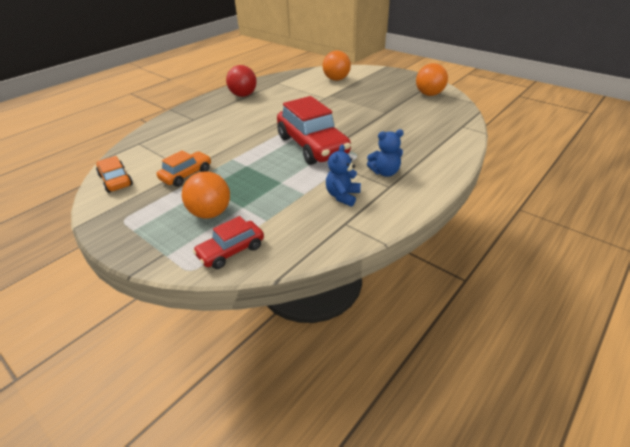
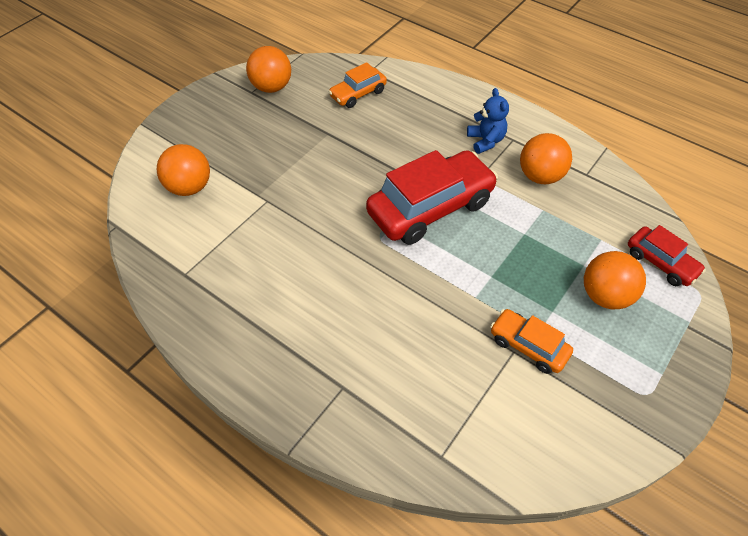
camera: 95 degrees left, 15 degrees up
(116, 180) = (563, 445): orange car -> orange car (358, 94)
(243, 95) = (239, 322): red ball -> none
(342, 196) = (540, 176): blue teddy bear -> orange ball

